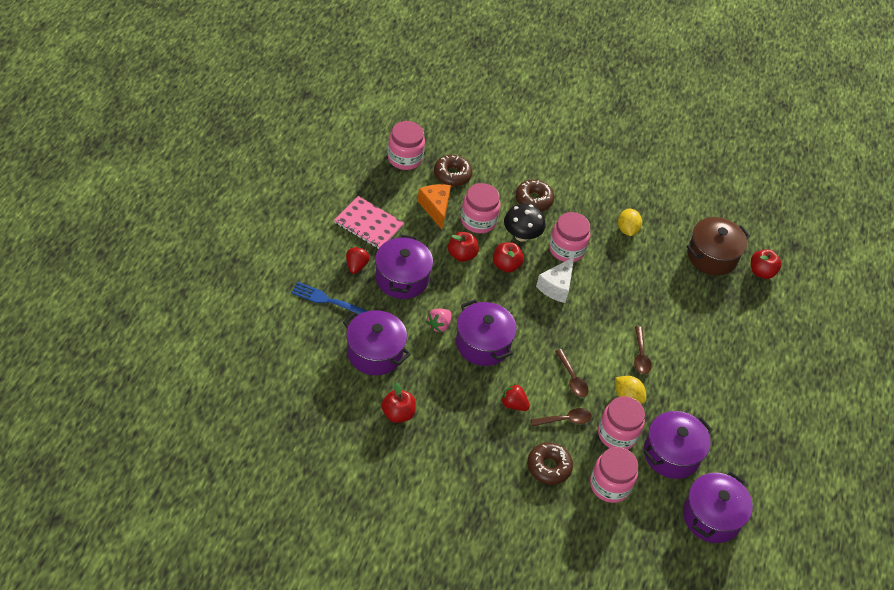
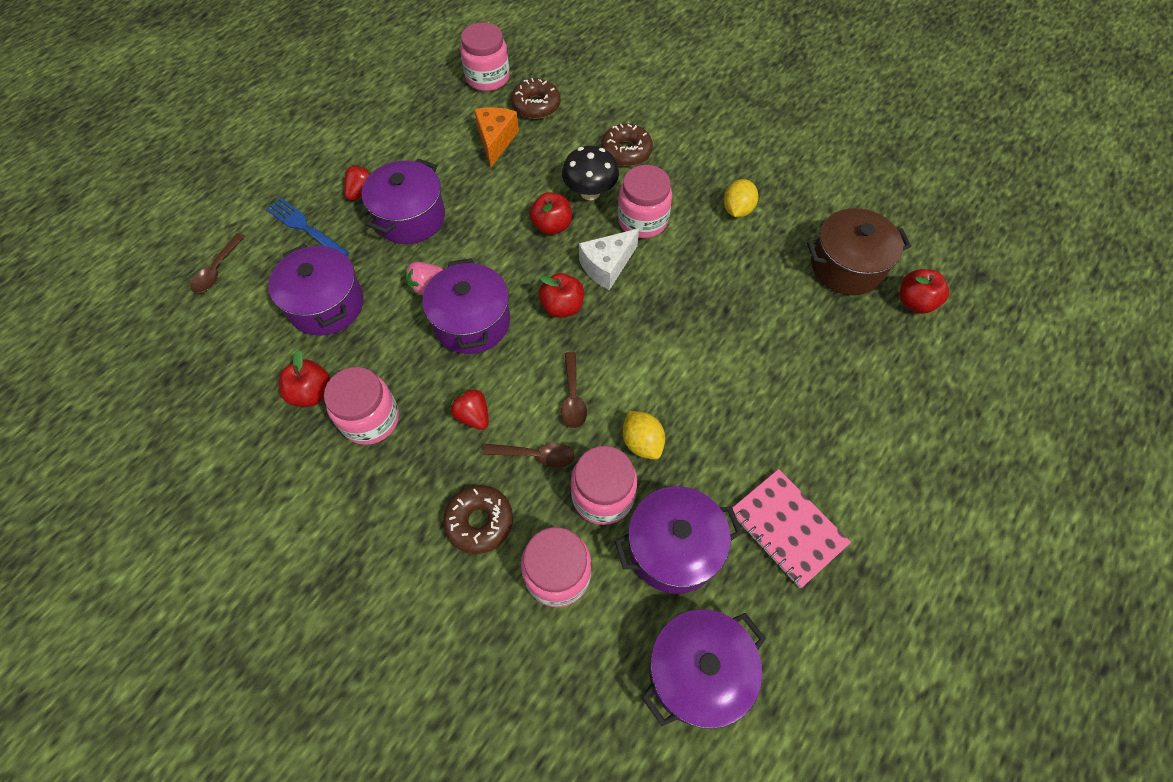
camera: 25 degrees right, 10 degrees up
(368, 224) = (404, 146): pink notebook -> pink notebook (787, 528)
(462, 255) = (500, 202): red apple -> red apple (562, 307)
(478, 220) = (542, 164): pink jar -> pink jar (370, 419)
(640, 355) = (686, 385): brown spoon -> brown spoon (217, 270)

